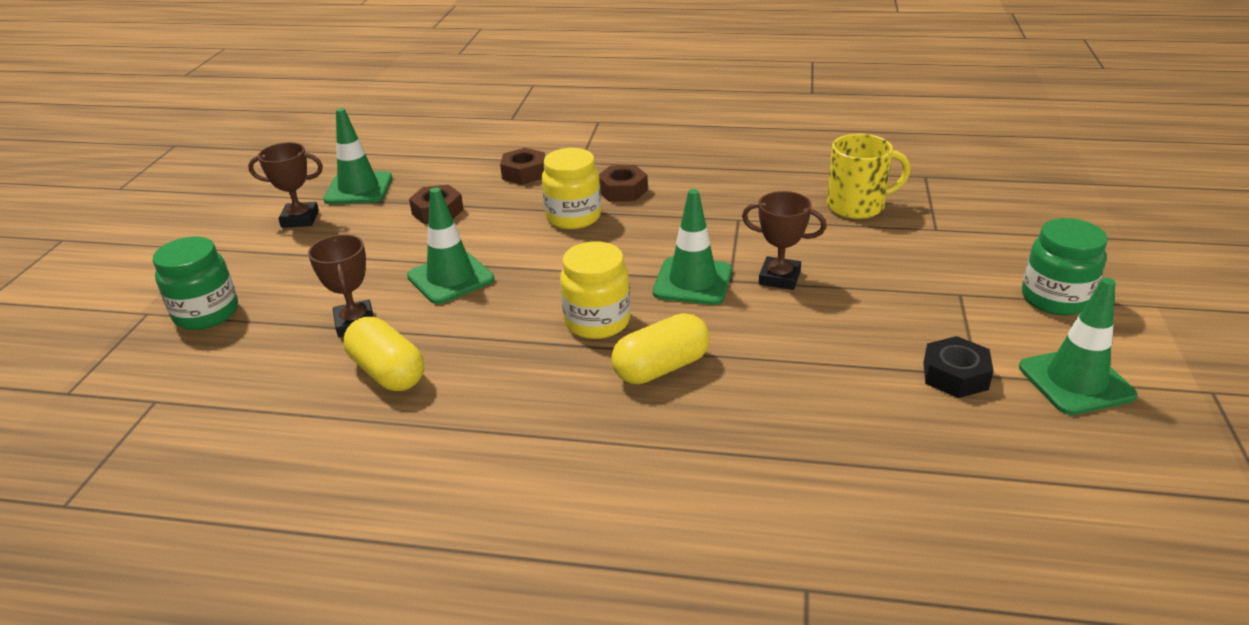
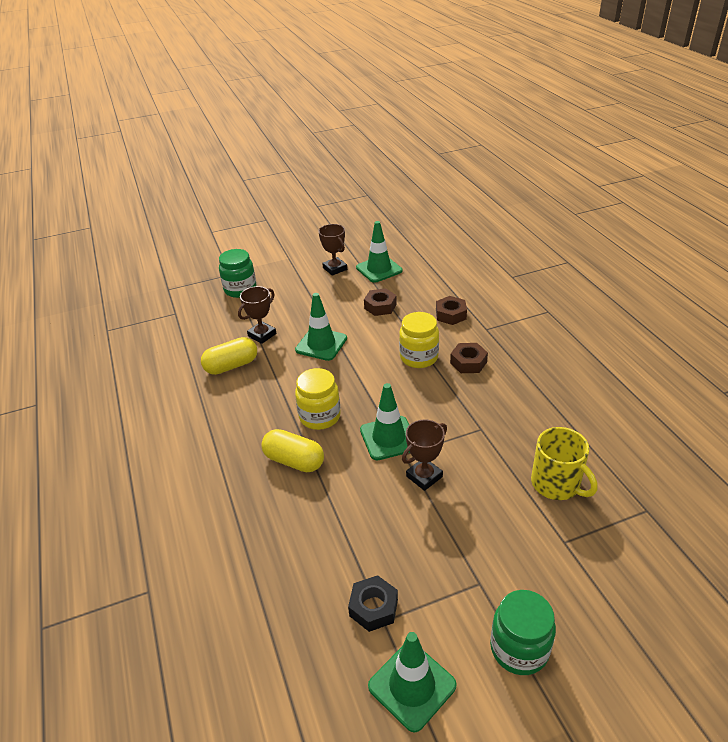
camera: 60 degrees right, 5 degrees up
(388, 372) = (231, 366): yellow capsule -> yellow capsule turned 45 degrees clockwise
(779, 278) = (424, 476): brown trophy -> brown trophy turned 60 degrees clockwise

